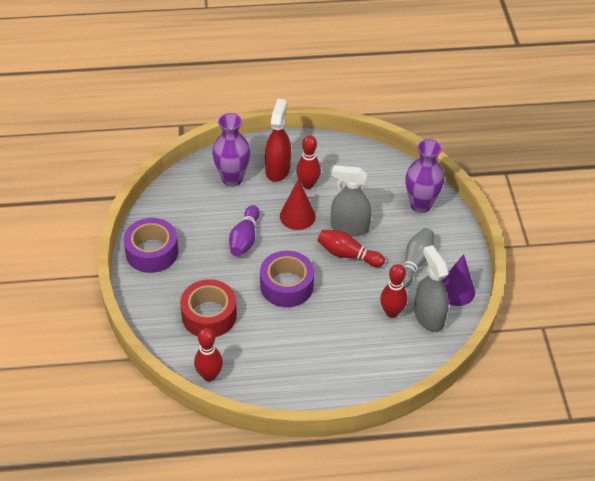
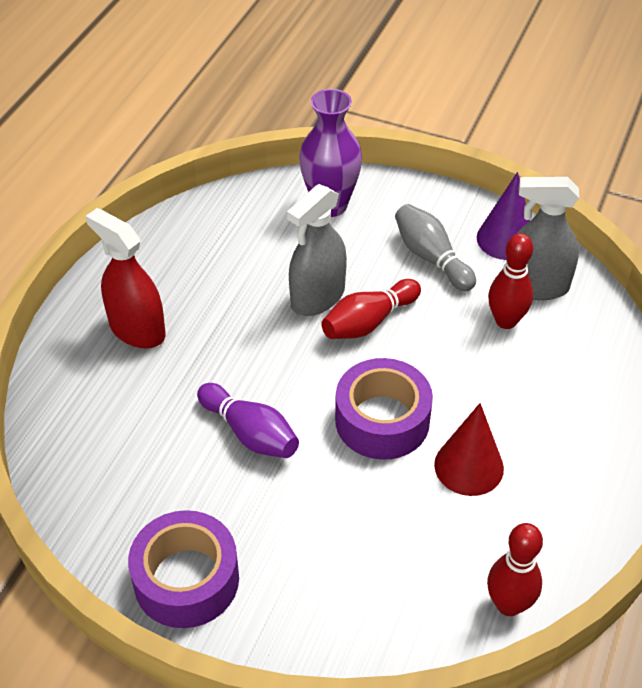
camera: 60 degrees left, 0 degrees up
(209, 315) = (381, 551): red tape -> none
(232, 179) = (109, 395): purple vase -> none
(297, 216) = (251, 347): red cone -> red cone (469, 466)
(308, 184) = (197, 307): red bowling pin -> none

